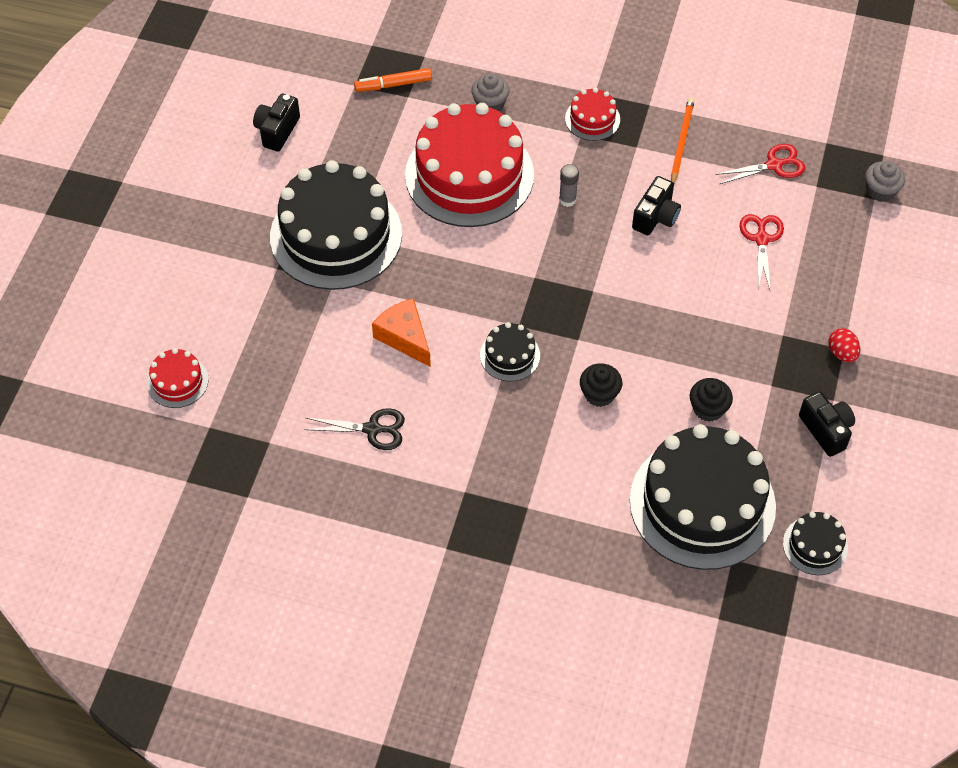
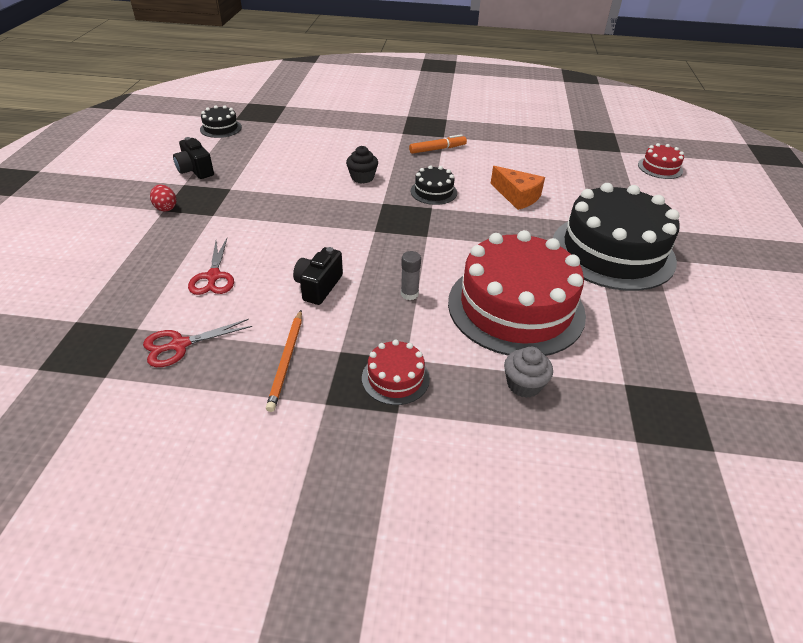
camera: 170 degrees right, 15 degrees down
(277, 131) = (738, 332): black camera -> none
(372, 429) = (515, 155): black scissors -> none
(393, 85) = (651, 397): orange marker -> orange marker (437, 149)
(702, 503) = (290, 139): black cake -> none
(708, 408) = (281, 175): black cupcake -> none
(880, 191) = (63, 329): grey cupcake -> none

